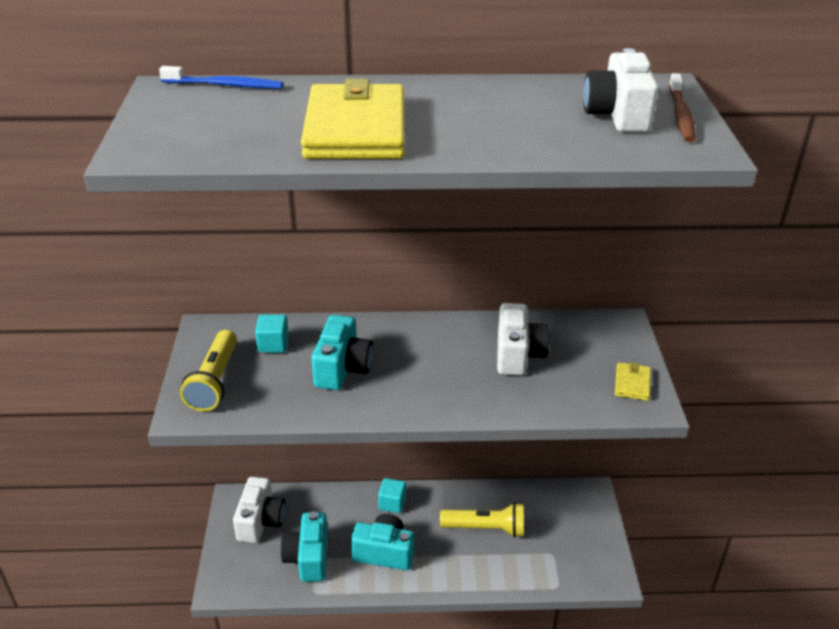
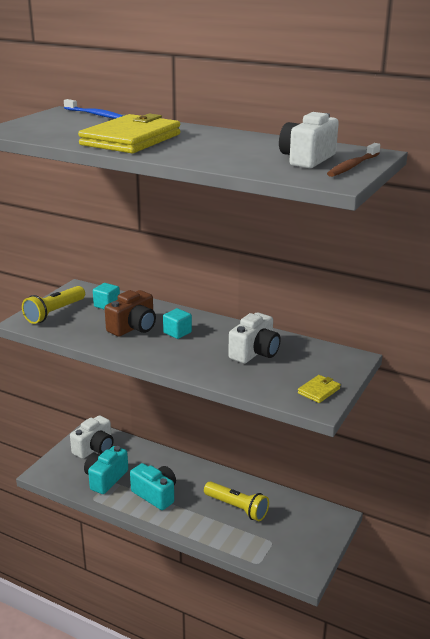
camera: 30 degrees right, 10 degrees down
(342, 368) = (133, 327): turquoise camera -> brown camera
(392, 503) = (185, 469): turquoise cube -> turquoise cube (177, 333)

